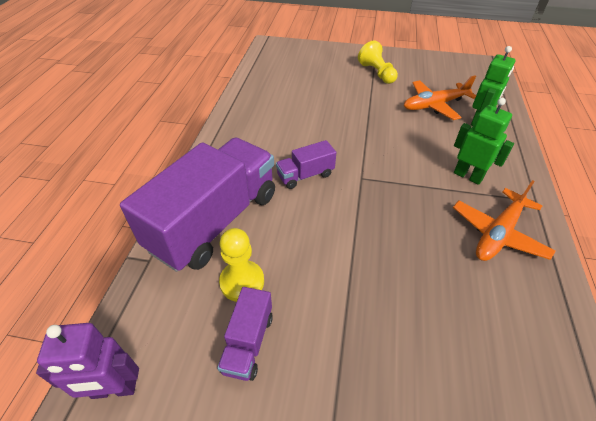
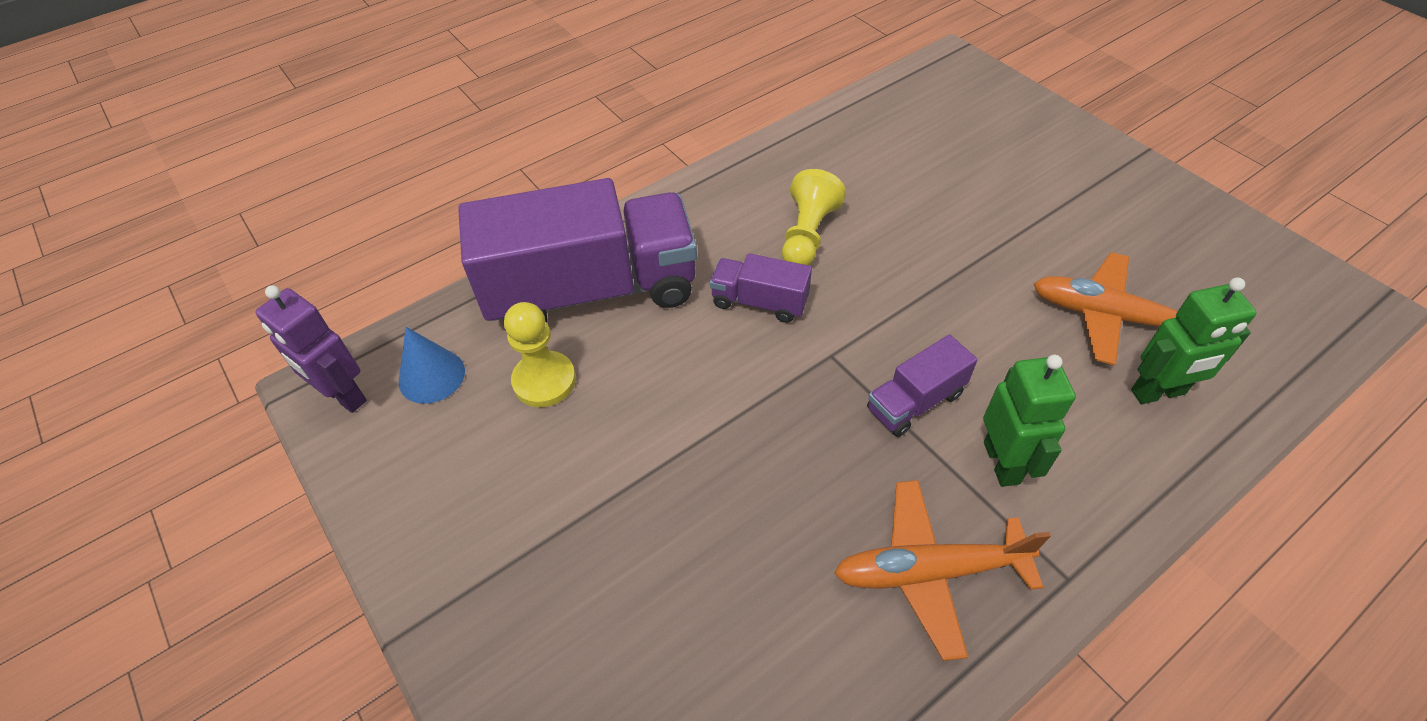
camera: 45 degrees right, 5 degrees up
(167, 330) = (431, 376): none -> blue cone
(248, 343) = (483, 448): purple truck -> purple truck (915, 402)
(377, 73) = (1077, 202): yellow pawn -> yellow pawn (807, 235)

